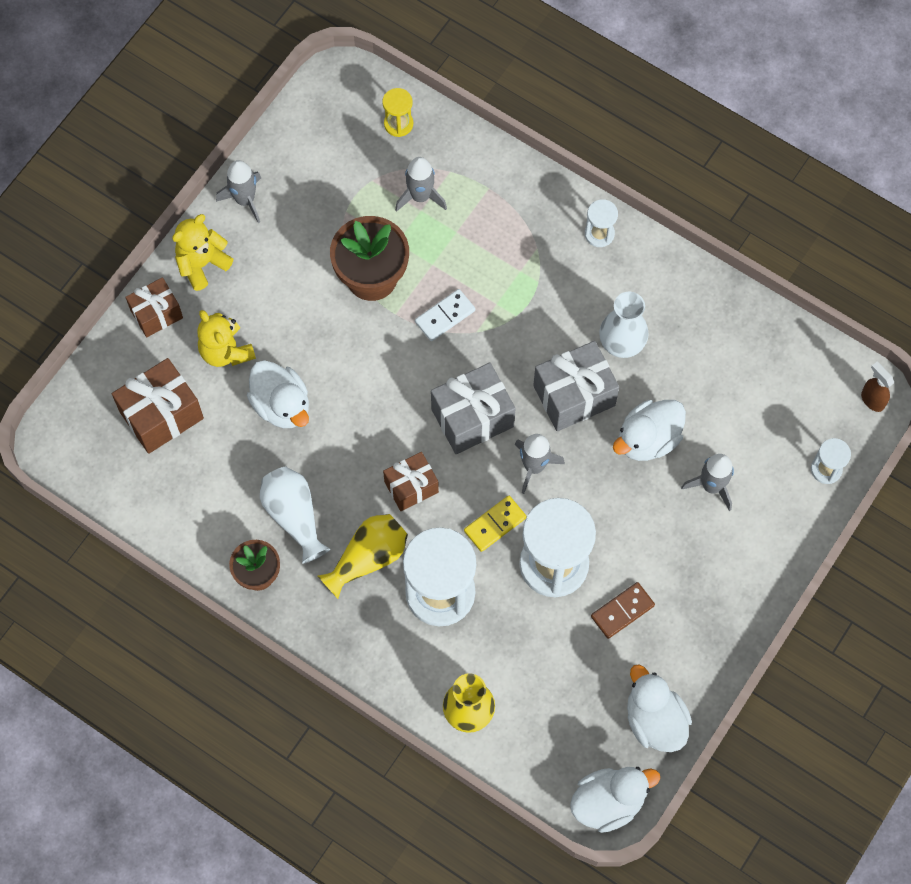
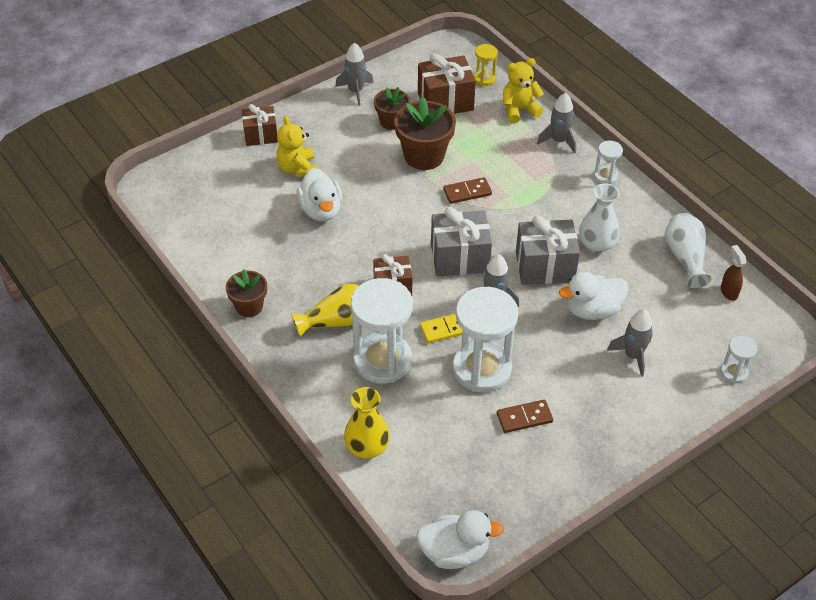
camera: 20 degrees right, 20 degrees down
(161, 415) = (232, 192): brown gift -> brown gift (445, 101)
(202, 264) = (307, 117): yellow teddy bear -> yellow teddy bear (519, 110)
(294, 516) = (295, 278): white vase -> white vase (685, 258)
(310, 235) = (391, 121): none -> brown flower pot
(420, 196) = (481, 121): grey rocket -> grey rocket (558, 141)
(445, 316) = (467, 192): white domino -> brown domino
(654, 720) = (519, 504): white duck -> none
(872, 400) = (789, 337): brown spray bottle -> brown spray bottle (728, 292)

